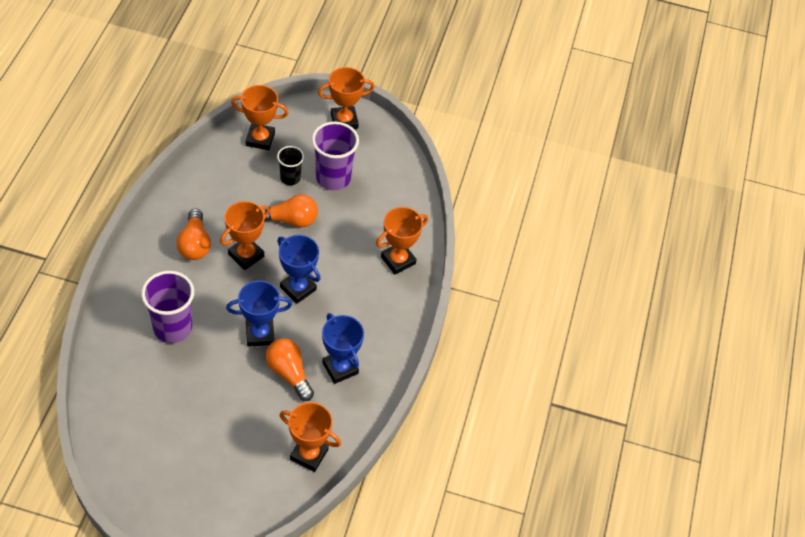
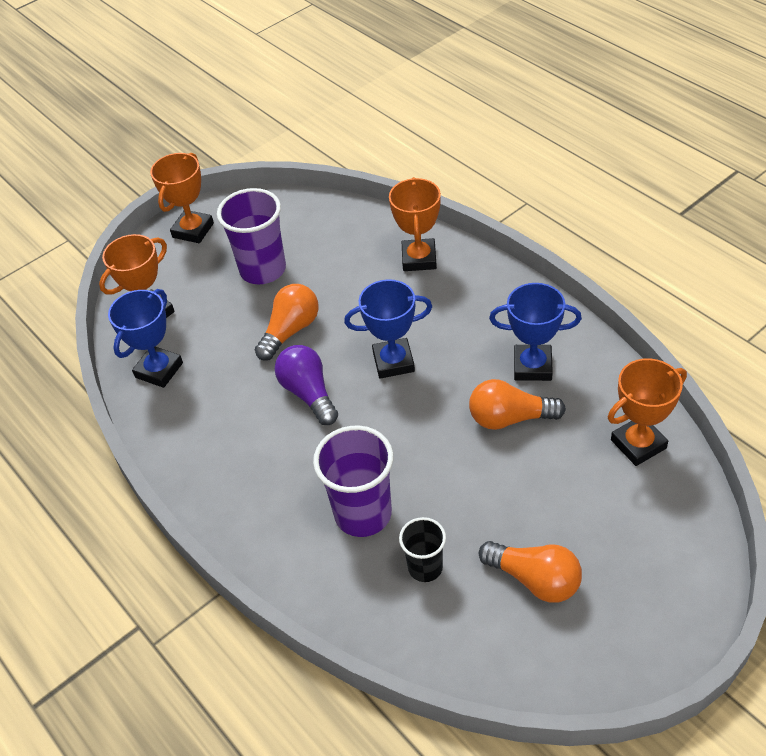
camera: 45 degrees left, 5 degrees down
(194, 244) = (251, 439): orange light bulb -> orange light bulb (535, 579)
(246, 255) = (308, 393): orange trophy -> purple light bulb
(260, 334) = (434, 425): blue trophy -> blue trophy (159, 370)
(290, 178) = (230, 308): black cup -> black cup (425, 567)

